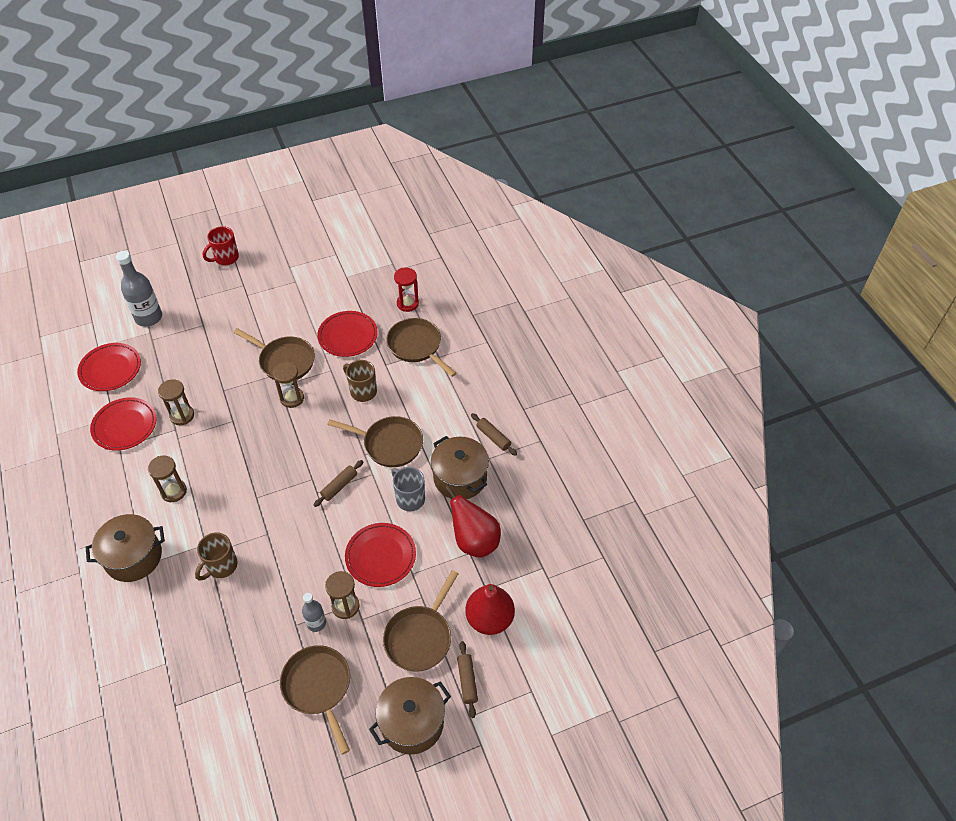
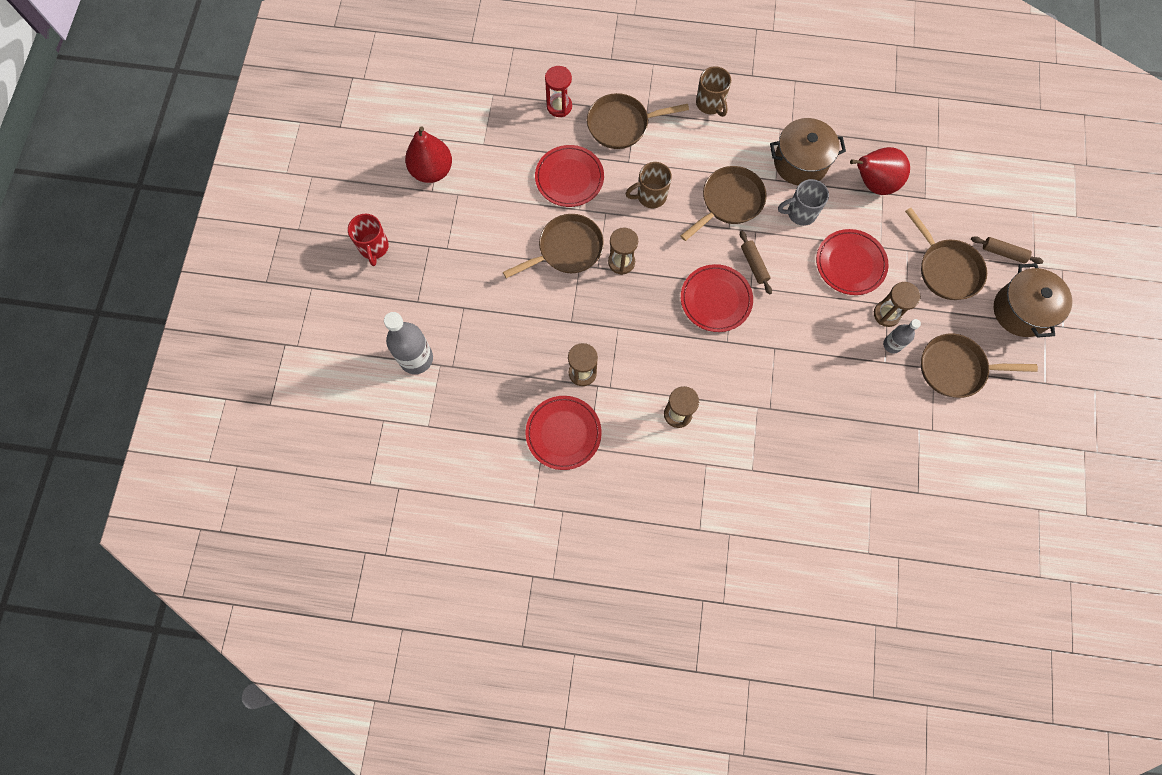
camera: 60 degrees left, 20 degrees up
(110, 369) = (471, 423): red plate -> red plate (715, 300)
(133, 557) = (738, 477): brown pot -> none
(221, 566) = (790, 402): brown mug -> brown mug (710, 104)
(489, 619) = (955, 209): red pear -> red pear (432, 171)
(493, 437) = (770, 114): brown rolling pin -> none

